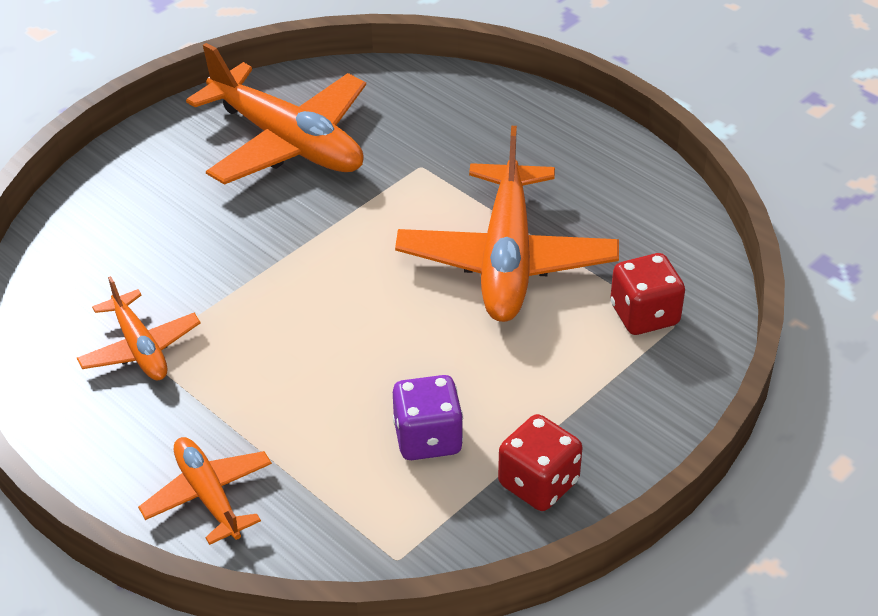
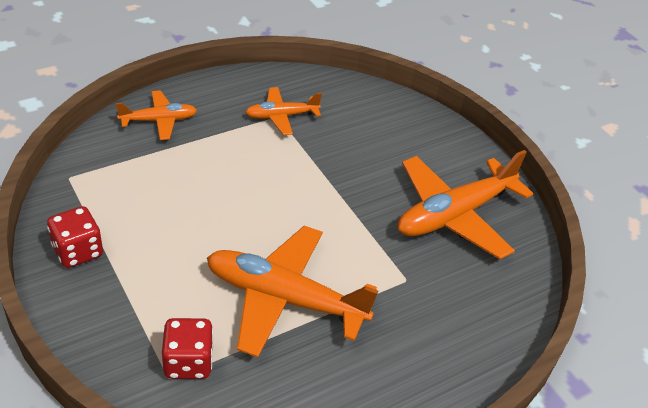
camera: 100 degrees right, 0 degrees up
(428, 438) = (144, 212): purple dice -> none

